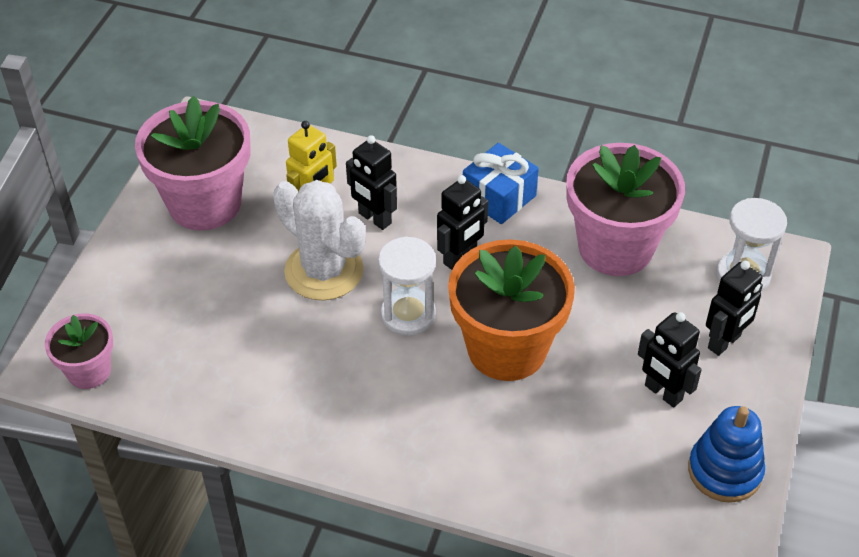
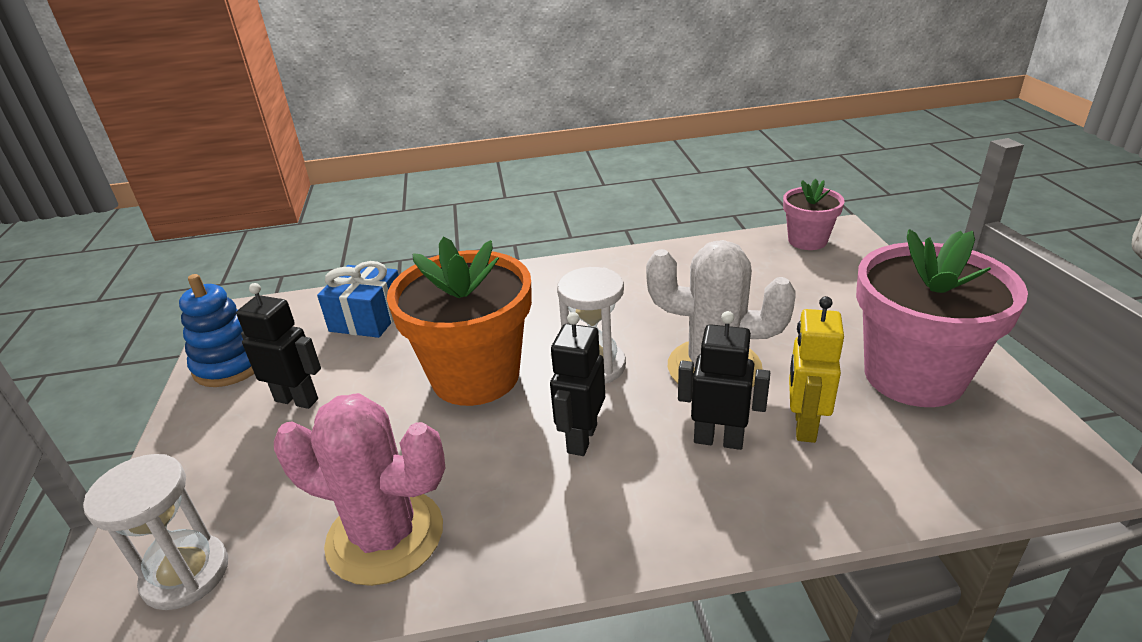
camera: 155 degrees right, 15 degrees down
(499, 197) = (585, 540): blue gift -> blue gift (368, 318)
(615, 247) = (385, 536): pink flower pot -> pink cactus
(724, 342) = (222, 474): black robot -> none

